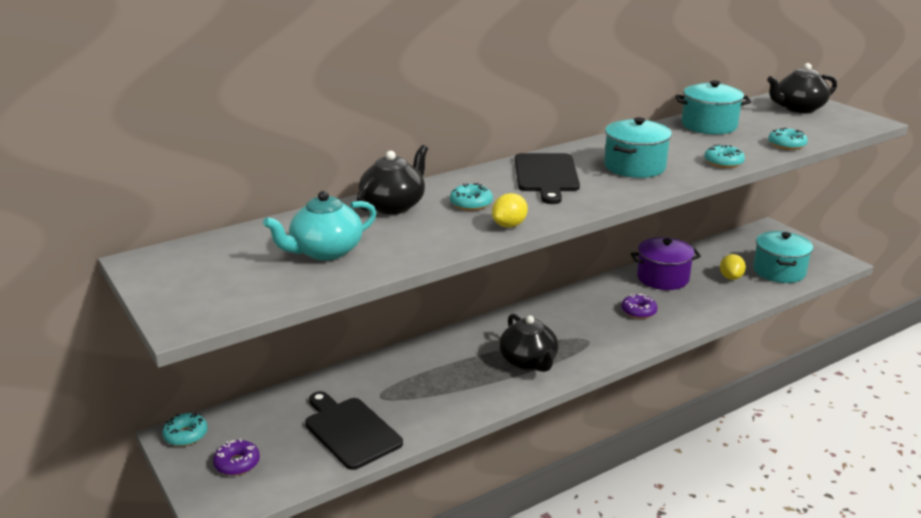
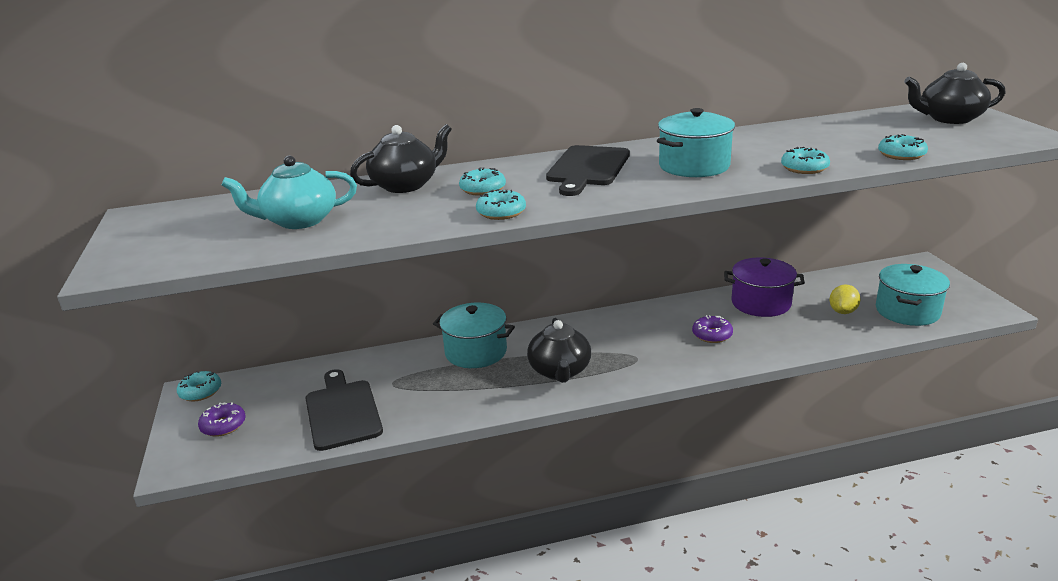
camera: 20 degrees right, 0 degrees up
(509, 225) = (501, 212): yellow lemon -> turquoise donut
(709, 125) = (820, 131): turquoise pot -> turquoise pot (476, 352)

